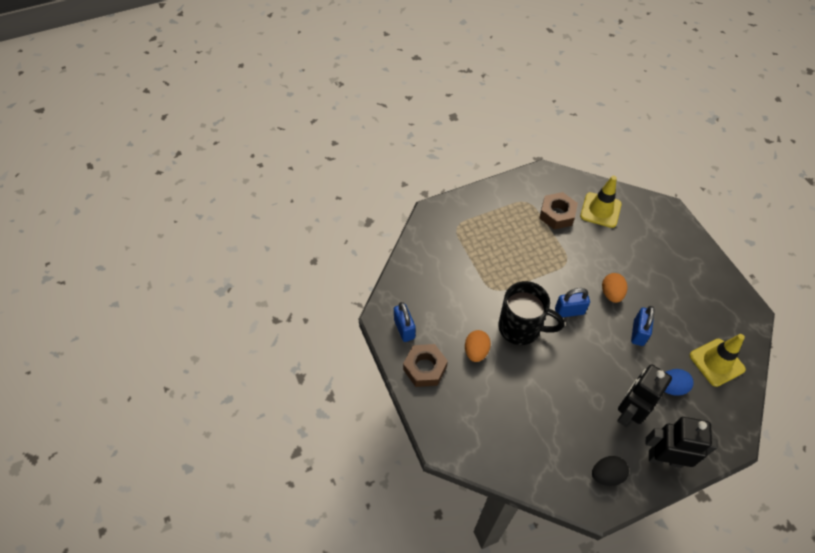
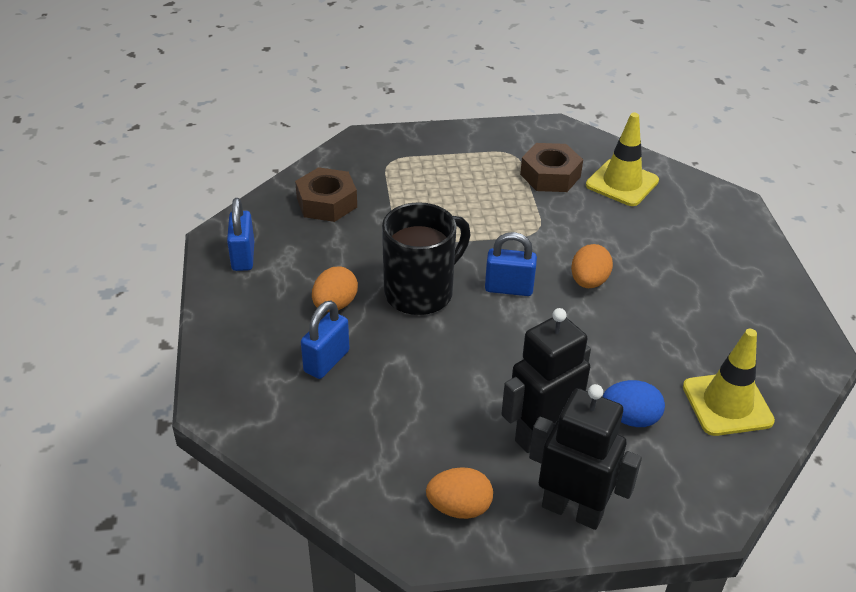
camera: 15 degrees right, 15 degrees down
(425, 368) = (245, 307): brown nut -> brown nut (326, 203)
(521, 328) = (421, 292): black mug -> black mug turned 75 degrees counterclockwise
(606, 475) = (459, 507): black egg -> orange egg
(638, 333) = (609, 338): blue padlock -> blue padlock (326, 361)

